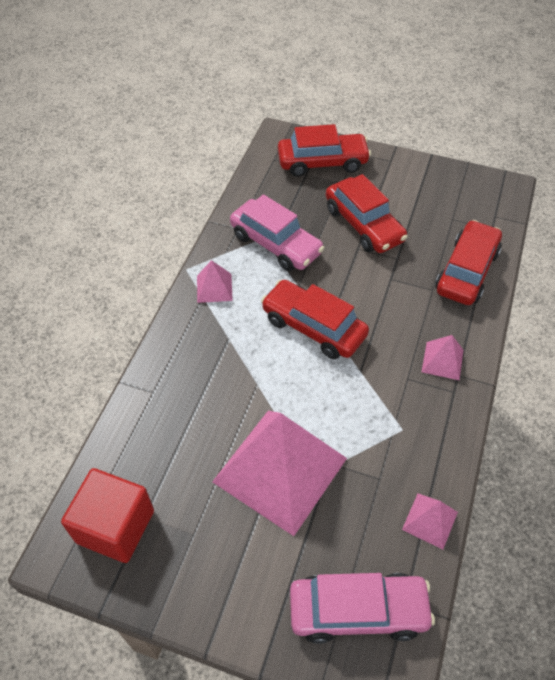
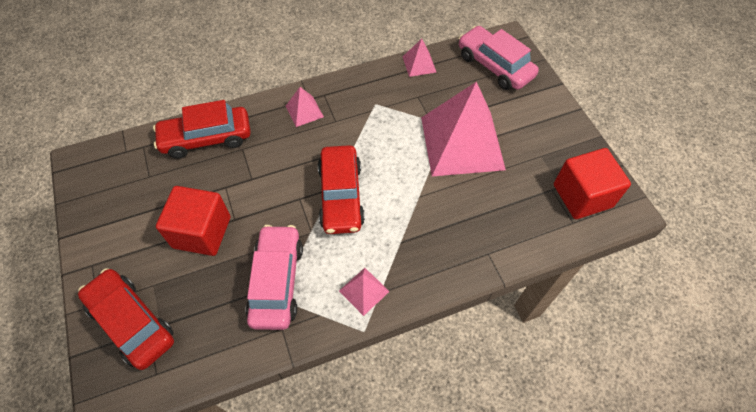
camera: 130 degrees left, 5 degrees up
(363, 225) = (202, 232): red car -> red cube

